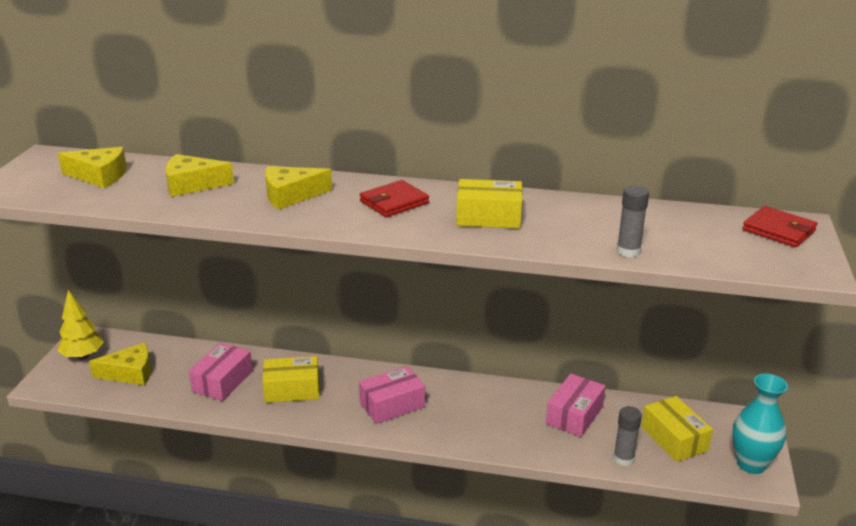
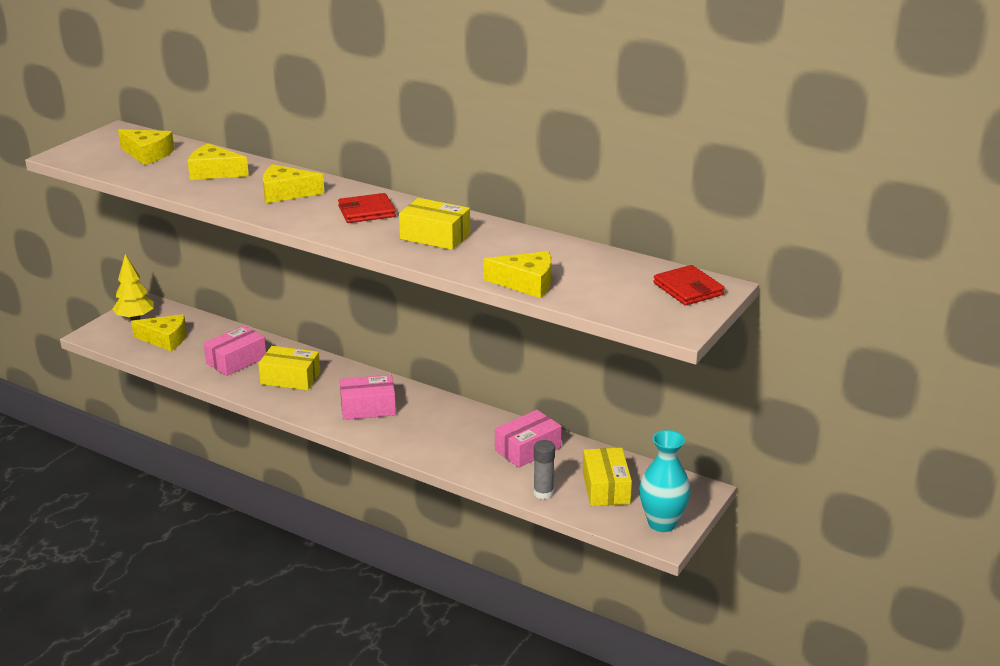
camera: 20 degrees right, 0 degrees up
(628, 251) = (526, 283): grey glue stick -> yellow cheese

